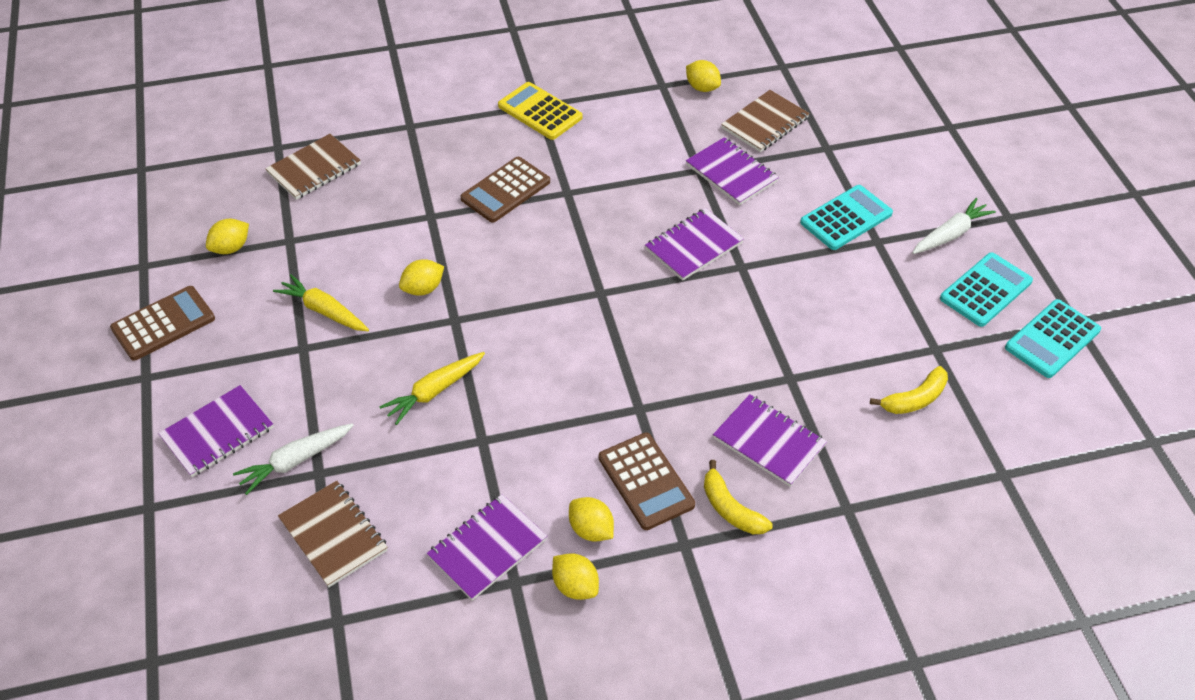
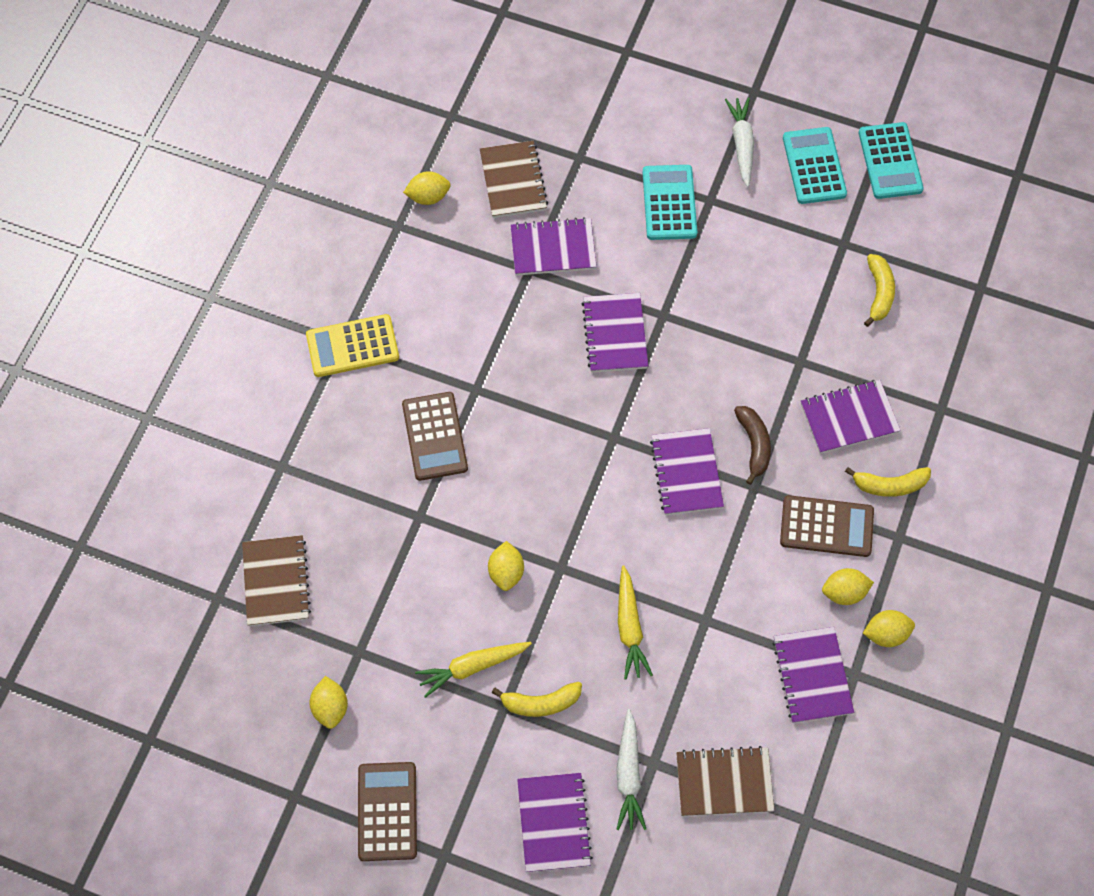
camera: 55 degrees left, 15 degrees up
(322, 369) = (540, 703): none -> yellow banana
(610, 355) = (686, 473): none -> purple notebook
(678, 387) = (754, 445): none -> brown banana

